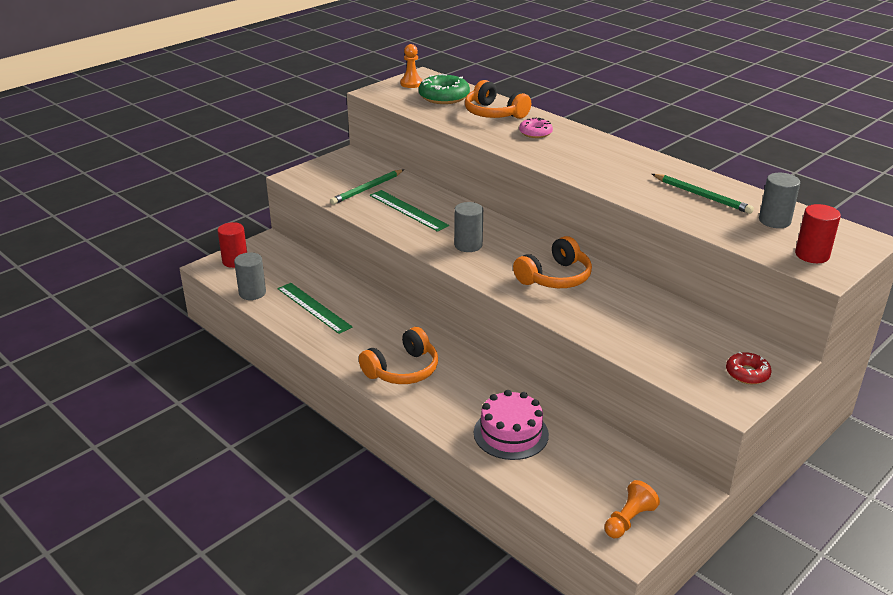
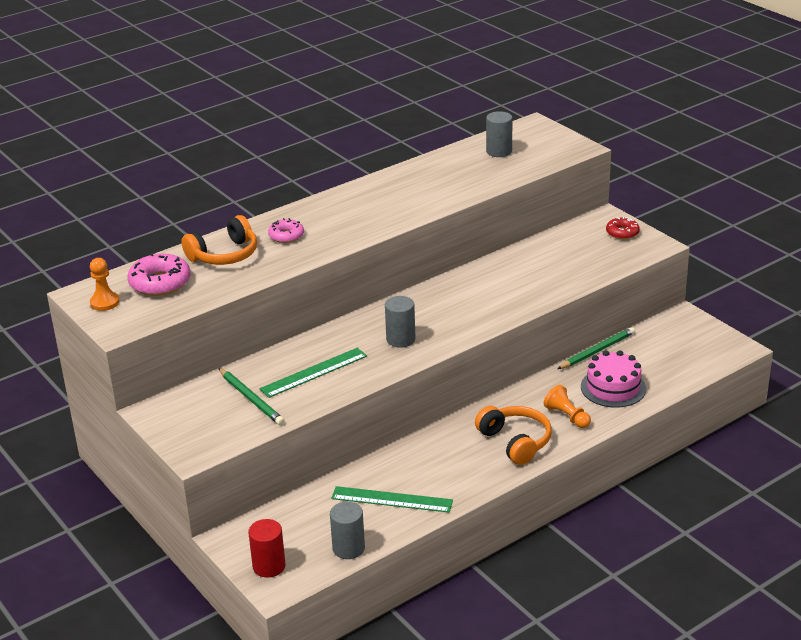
camera: 80 degrees left, 0 degrees up
(314, 307) = (392, 499): green ruler -> green ruler turned 45 degrees clockwise
(444, 97) = (160, 283): green donut -> pink donut
(555, 277) = (471, 297): orange headphones -> none
(628, 520) = (712, 344): orange pawn -> orange pawn (567, 416)
(701, 196) = (448, 173): green pencil -> green pencil (597, 351)
(812, 255) = (554, 147): red cylinder -> none

